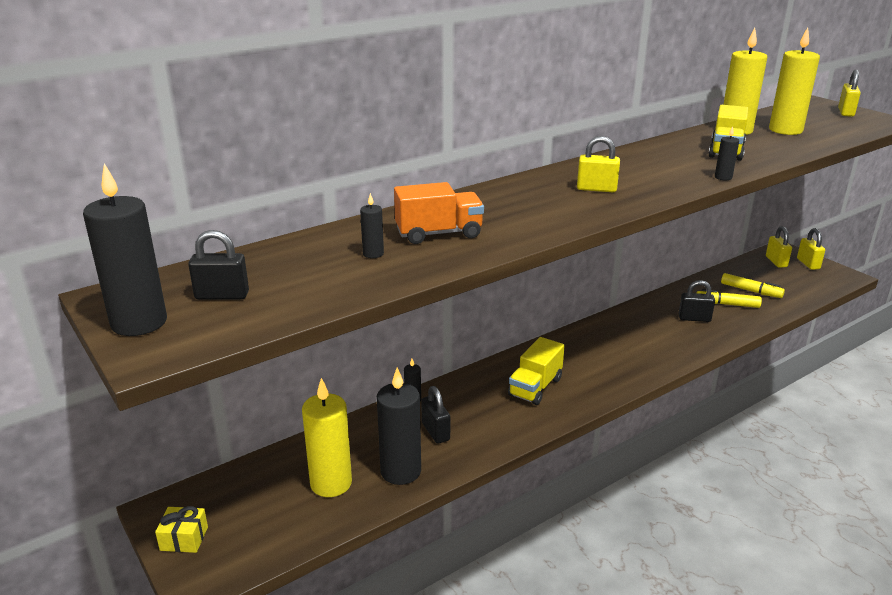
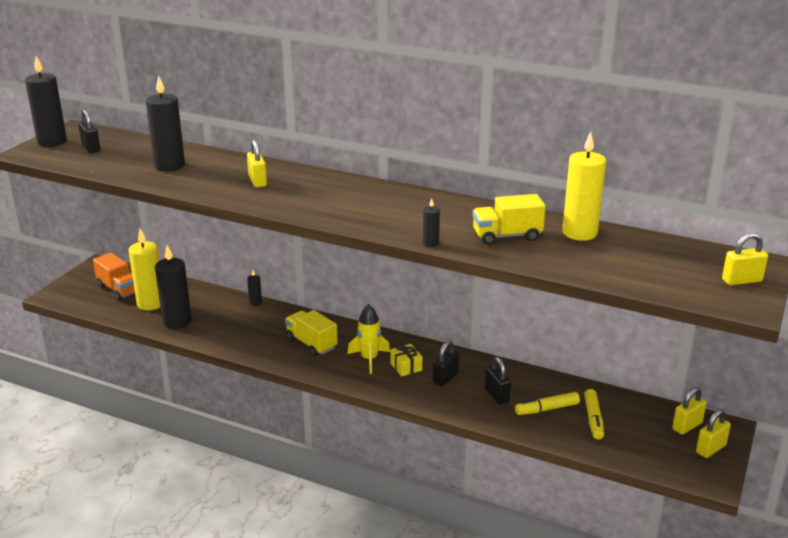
camera: 60 degrees right, 0 degrees up
(184, 538) = (81, 279): yellow gift -> yellow gift (406, 367)
(373, 254) = (169, 166): black candle -> black candle, size x2.19
(435, 432) = (226, 321): black padlock -> black padlock (445, 378)
(439, 233) = (214, 174): orange truck -> orange truck (118, 289)
(535, 387) = (311, 344): yellow truck -> yellow truck turned 45 degrees clockwise
(591, 362) = (369, 359): none -> yellow rocket
(596, 189) = (347, 203): yellow padlock -> yellow padlock (257, 181)
(727, 304) = (546, 409): yellow marker -> yellow marker turned 90 degrees counterclockwise
(785, 130) = (617, 255): yellow candle -> none

